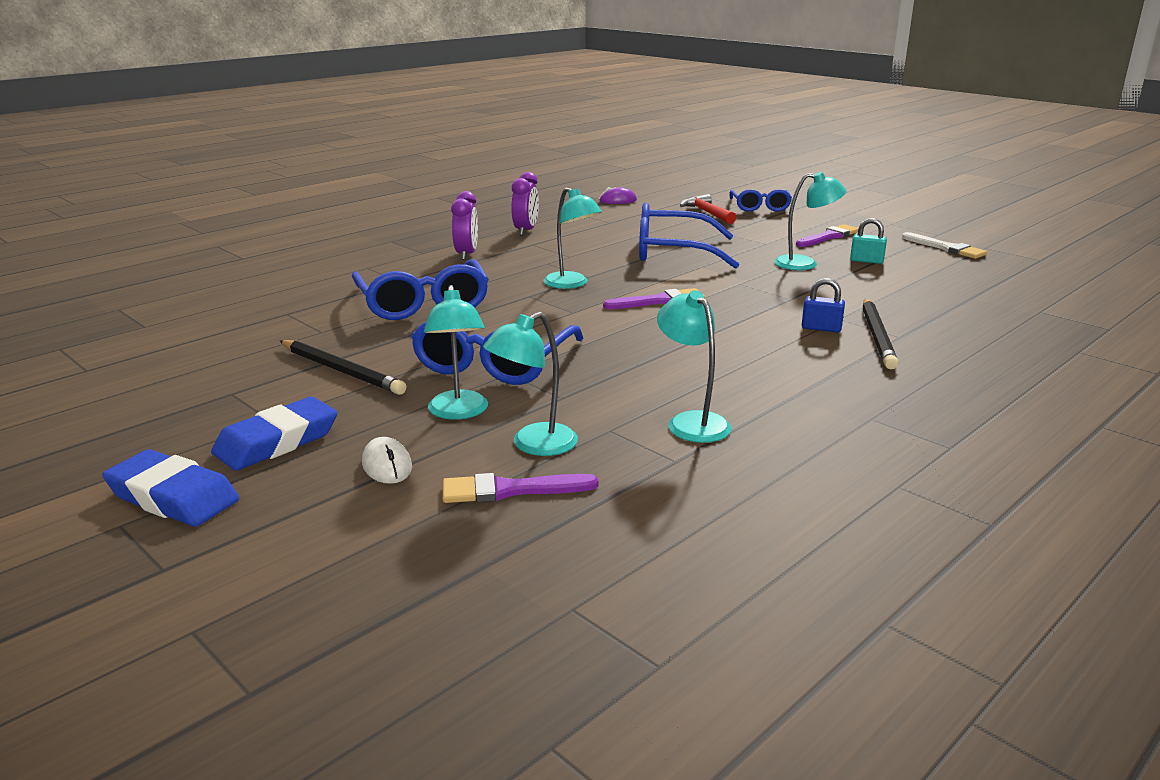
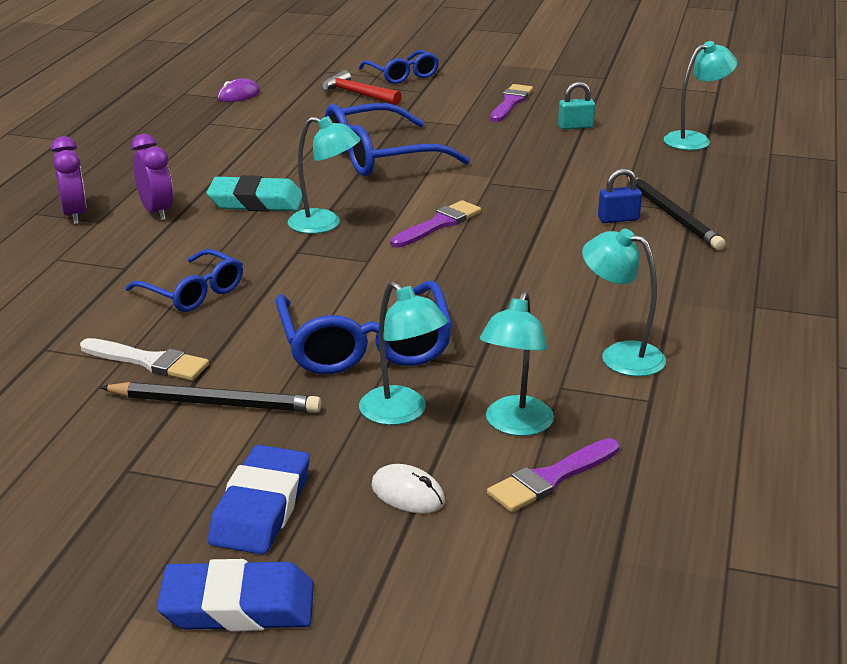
camera: 30 degrees left, 5 degrees up
(423, 304) = (193, 292): blue glasses -> blue glasses, size x0.61
(525, 231) = (184, 162): purple clock -> purple clock (74, 215)
(541, 262) = (256, 202): none -> turquoise eraser
(805, 264) = (524, 143): turquoise lamp -> turquoise lamp (695, 140)
(946, 248) = (628, 95): white brush -> white brush (149, 361)

